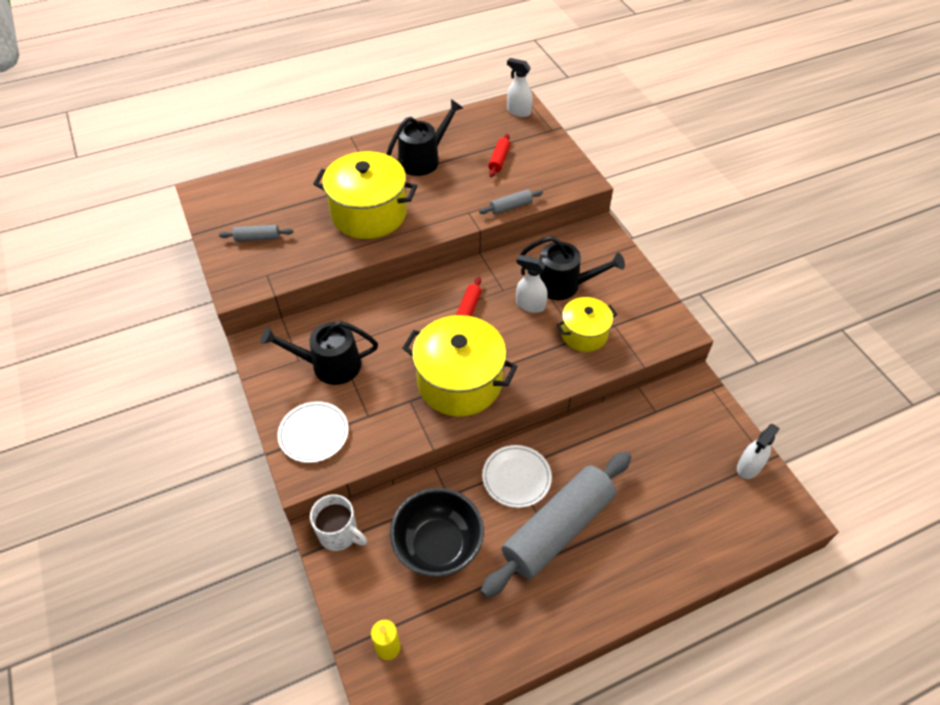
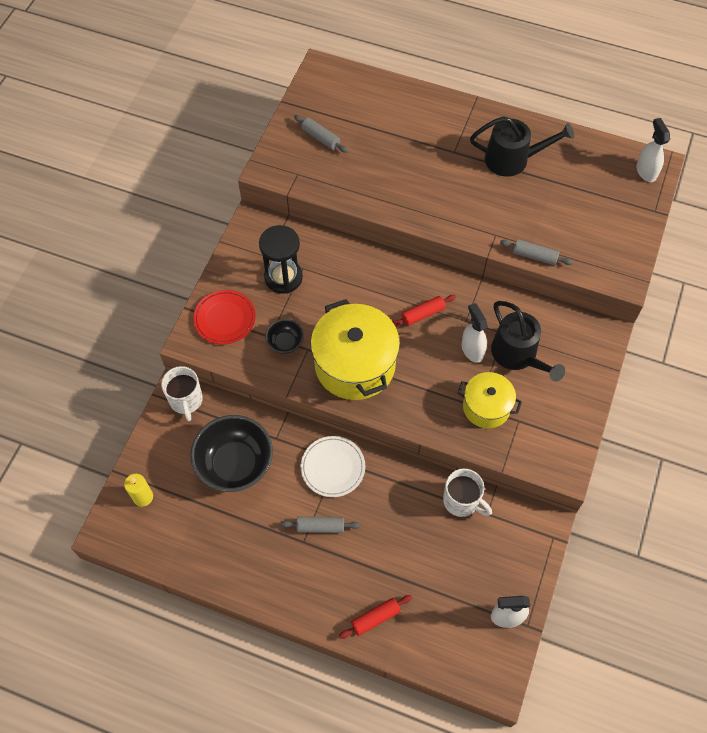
camera: 45 degrees right, 10 degrees up
(313, 433) = (225, 318): white plate -> red plate
(329, 365) = (283, 277): black watering can -> black hourglass
(369, 213) = (419, 177): yellow pot -> none
(386, 410) = (285, 343): none -> black bowl
(499, 160) = (574, 206): red rolling pin -> red rolling pin (375, 618)
(558, 529) = (320, 527): grey rolling pin -> grey rolling pin, size x0.41
(630, 418) = (461, 501): none -> white mug

